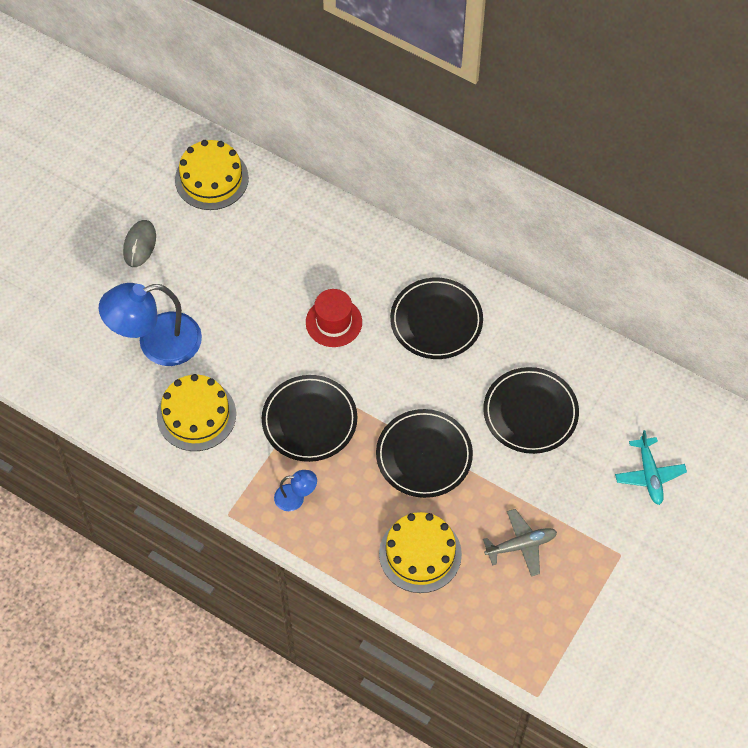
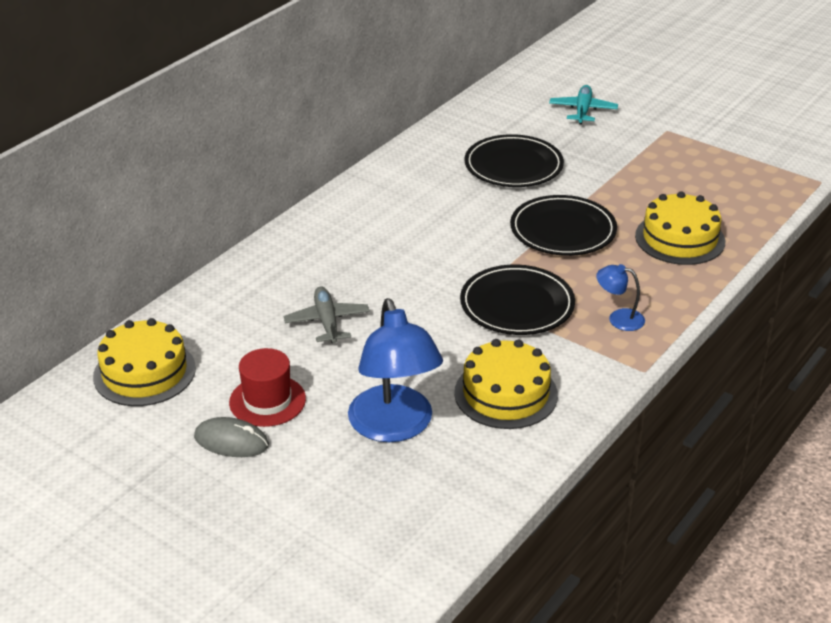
camera: 85 degrees left, 25 degrees down
(296, 498) = (619, 318): blue lamp -> blue lamp turned 75 degrees counterclockwise
(334, 322) = (386, 282): red hat -> red hat (267, 401)
(436, 321) = (396, 214): black plate -> none
(521, 545) = (663, 180): grey plane -> grey plane (327, 322)
(649, 475) = (583, 110): turquoise plane -> turquoise plane turned 75 degrees counterclockwise

